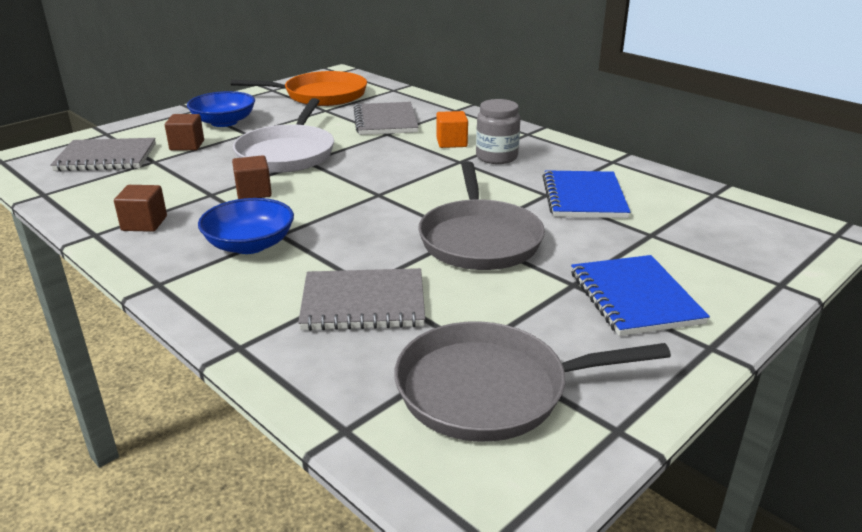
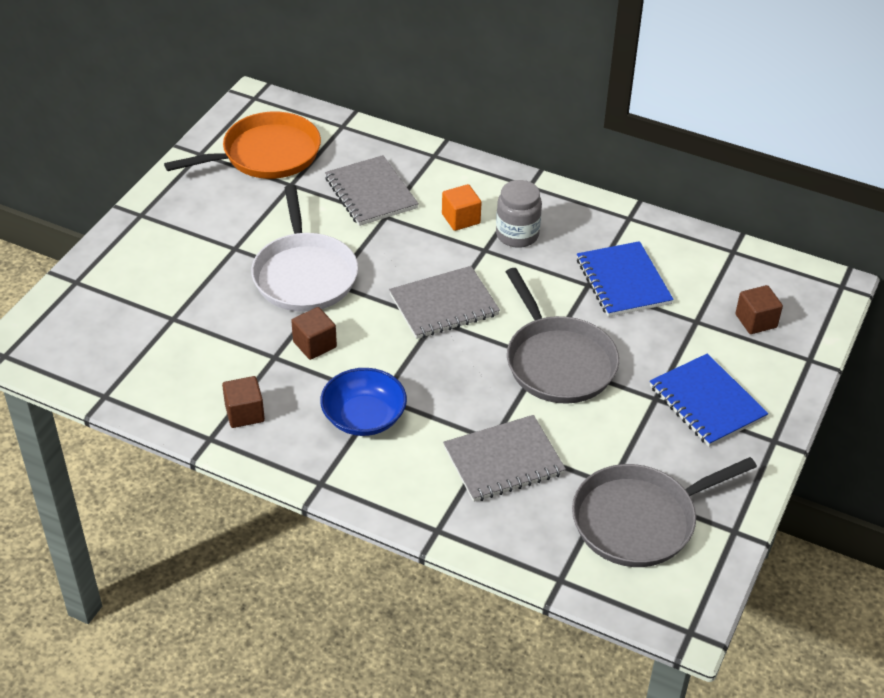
camera: 20 degrees left, 15 degrees up
(106, 158) = (116, 324): grey notebook -> grey notebook (444, 305)
(187, 145) = (186, 283): brown cube -> brown cube (756, 321)
(224, 122) = (193, 232): blue bowl -> none

